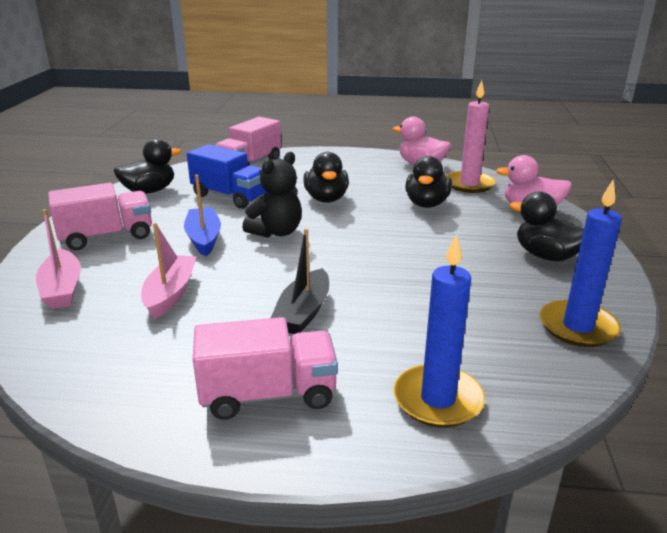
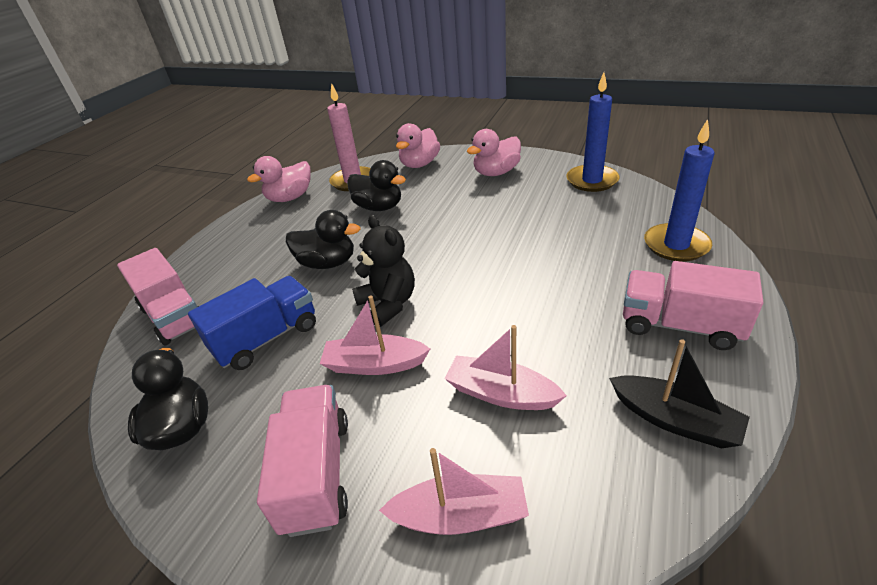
camera: 70 degrees left, 10 degrees up
(204, 238) = (375, 364): blue boat -> pink boat
(268, 394) = (679, 325): pink truck -> pink truck turned 75 degrees counterclockwise
(303, 312) = (555, 297): black boat -> black boat (674, 420)
(546, 256) = (496, 172): black duck -> pink duck

